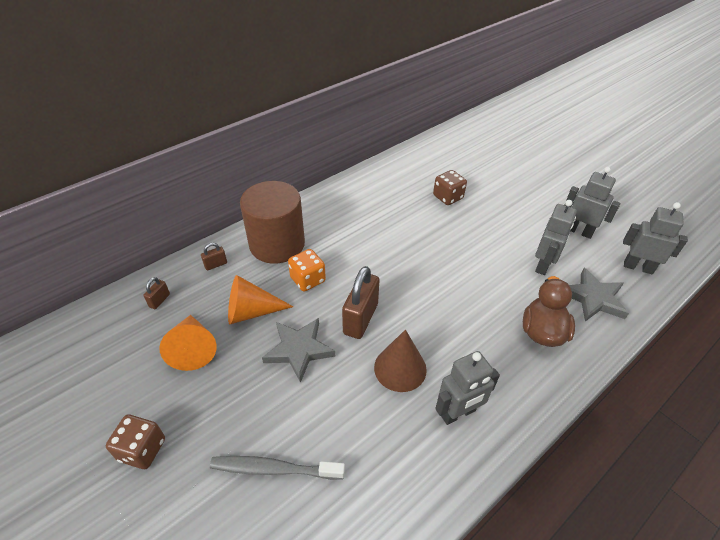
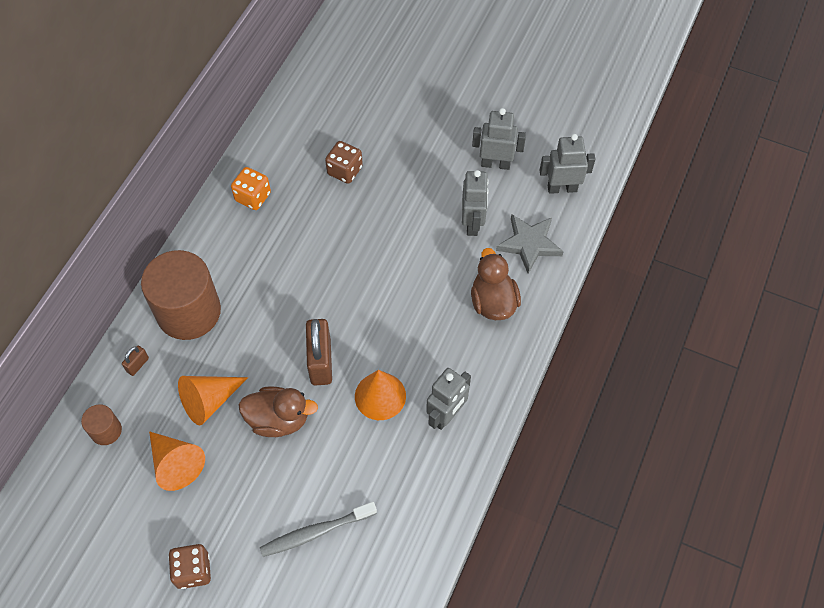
camera: 25 degrees left, 15 degrees up
(159, 300) = (106, 431): brown padlock -> brown cylinder
(299, 350) = (278, 419): grey star -> brown duck
(308, 280) = (246, 341): orange dice -> orange dice (253, 197)
(400, 368) = (380, 396): brown cone -> orange cone

